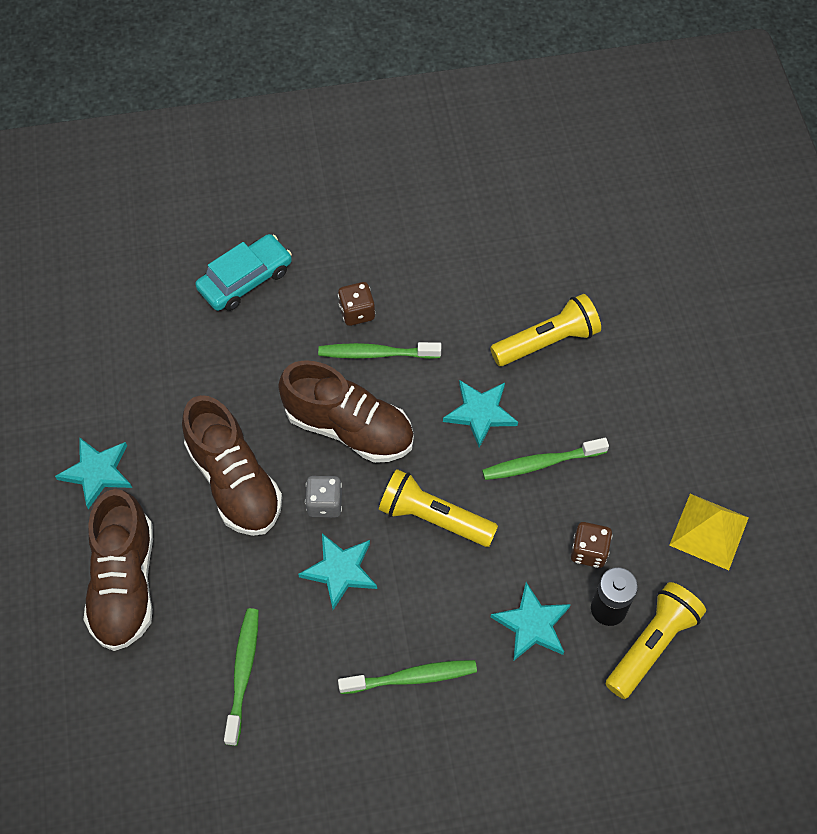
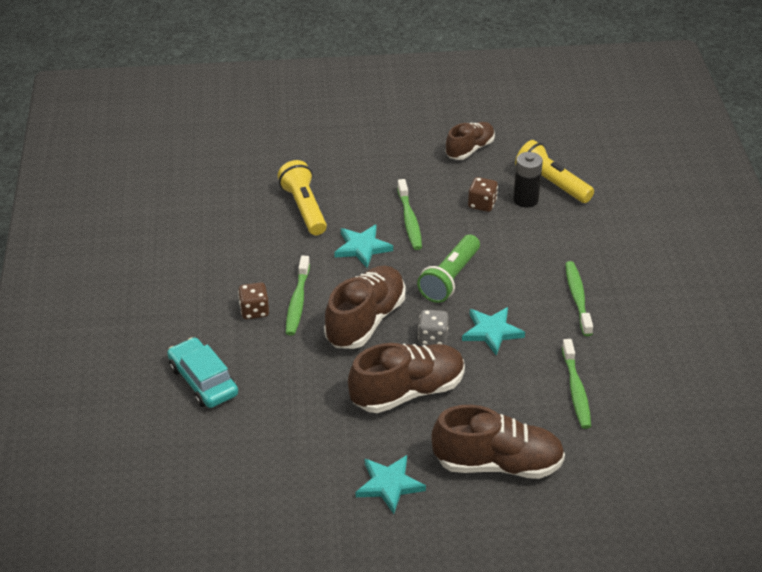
camera: 85 degrees left, 20 degrees down
(243, 673) = (576, 390): green toothbrush -> green toothbrush turned 105 degrees counterclockwise
(433, 518) = (450, 278): yellow flashlight -> green flashlight
(532, 624) = (537, 236): turquoise star -> none
(709, 531) = (470, 149): yellow pyramid -> brown shoe

